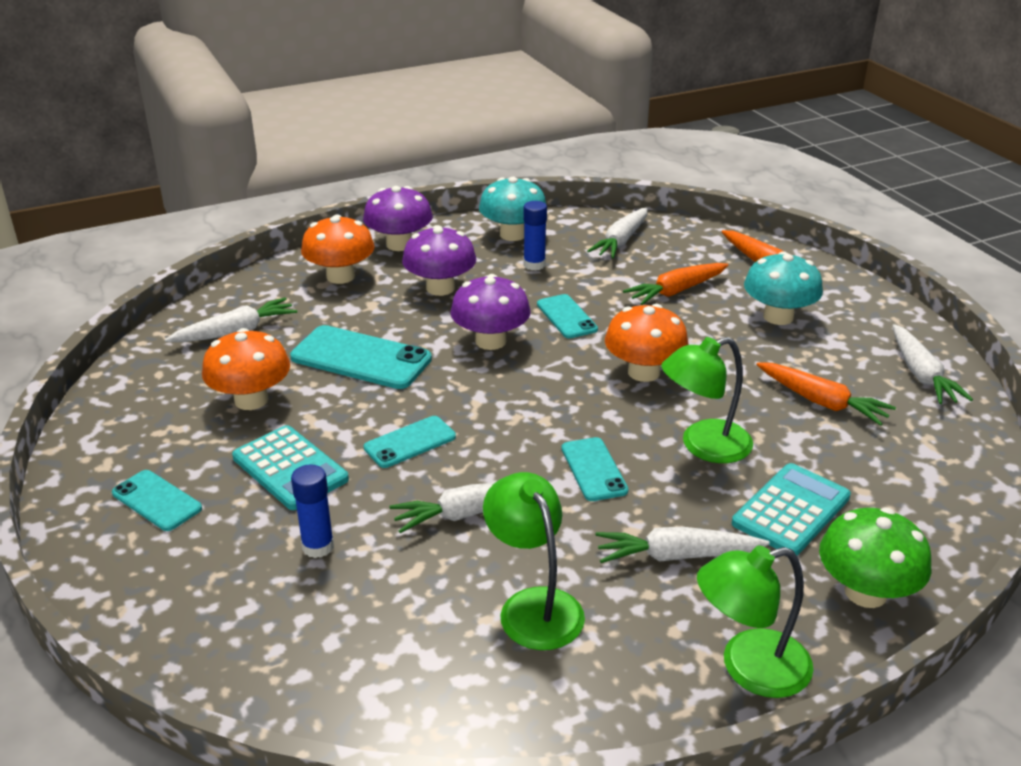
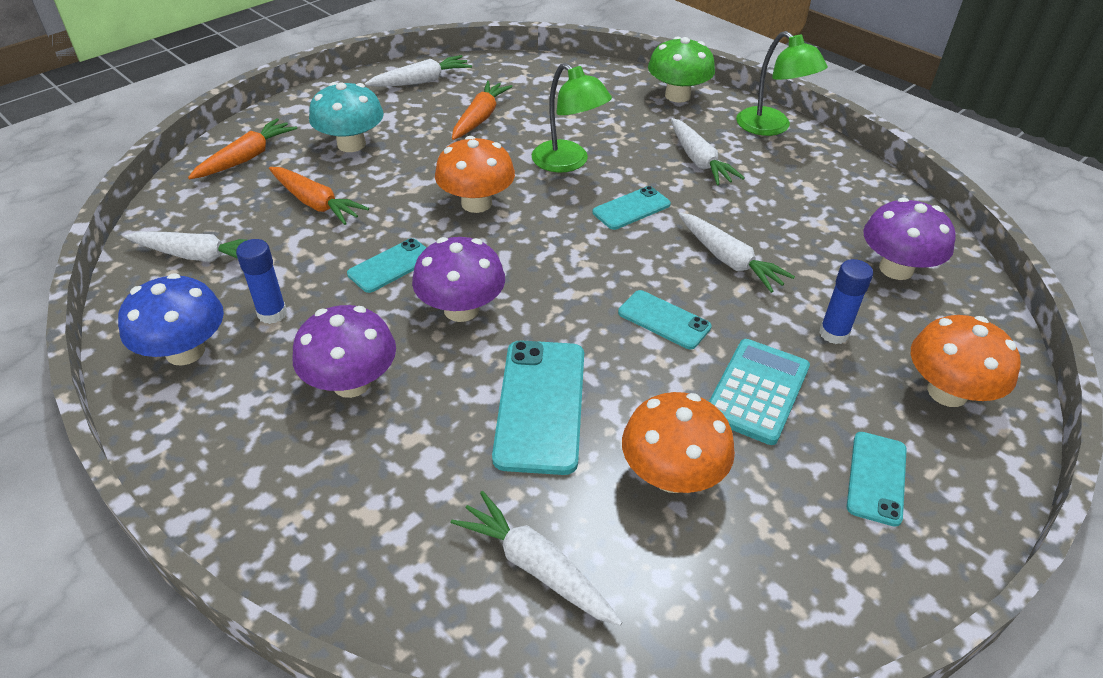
camera: 110 degrees left, 10 degrees up
(340, 276) = (342, 502): orange mushroom -> orange mushroom (947, 392)
(399, 244) = (226, 465): purple mushroom -> purple mushroom (896, 269)
(512, 234) = (185, 351): turquoise mushroom -> blue mushroom
(533, 605) = (794, 210): green lamp -> none
(791, 510) = (619, 123): turquoise calculator -> none

